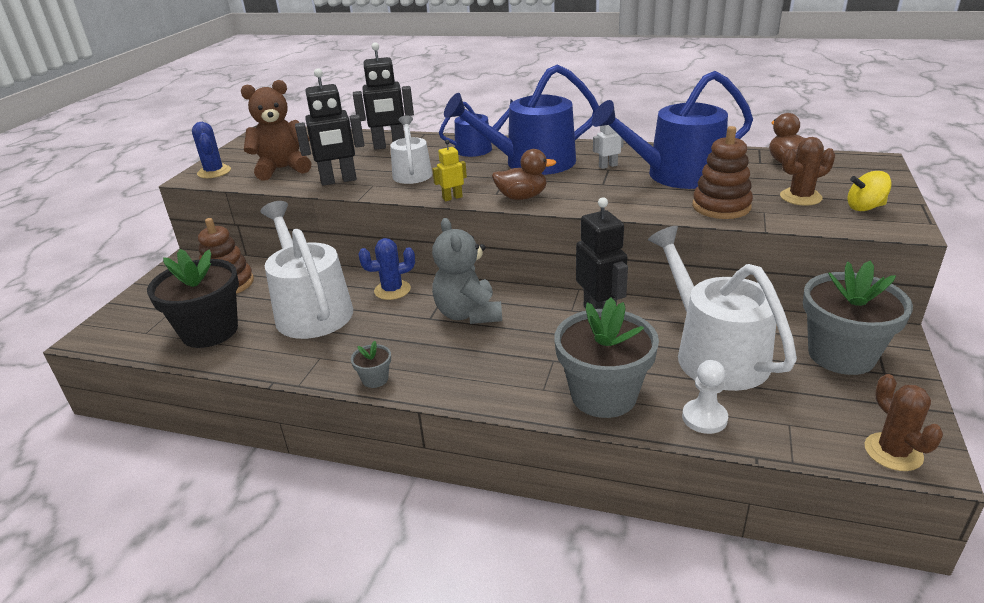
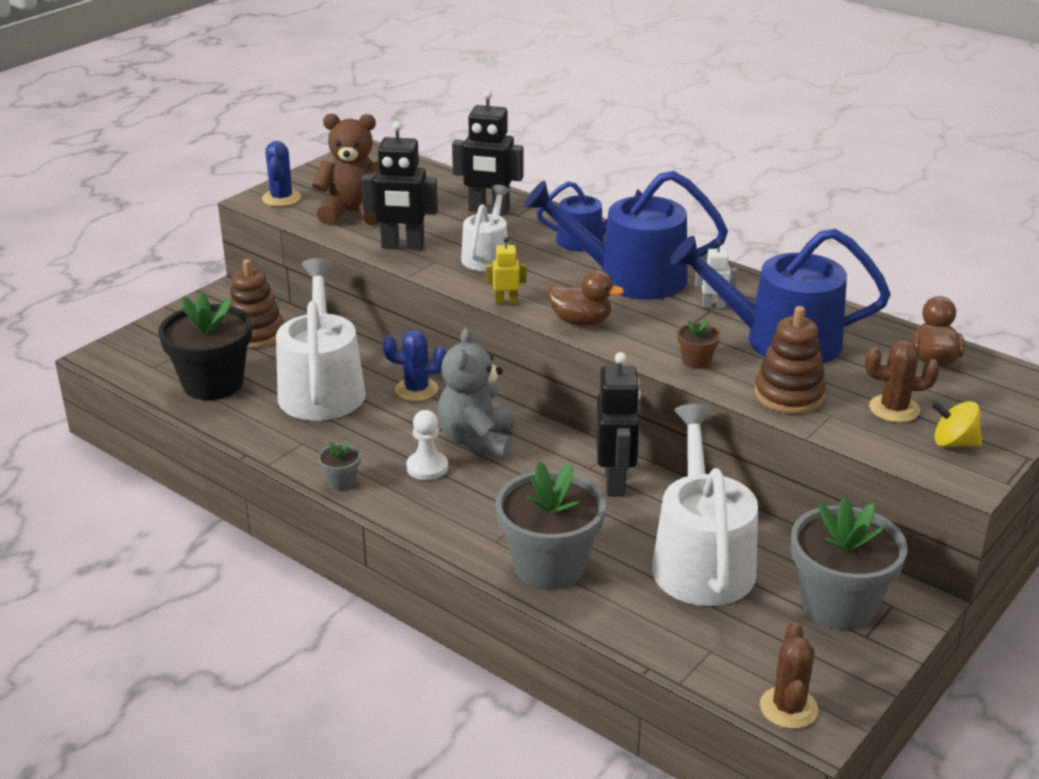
camera: 20 degrees right, 0 degrees up
(632, 201) = (696, 361): none -> brown flower pot
(704, 418) = (630, 618): white pawn -> white pawn (427, 467)

